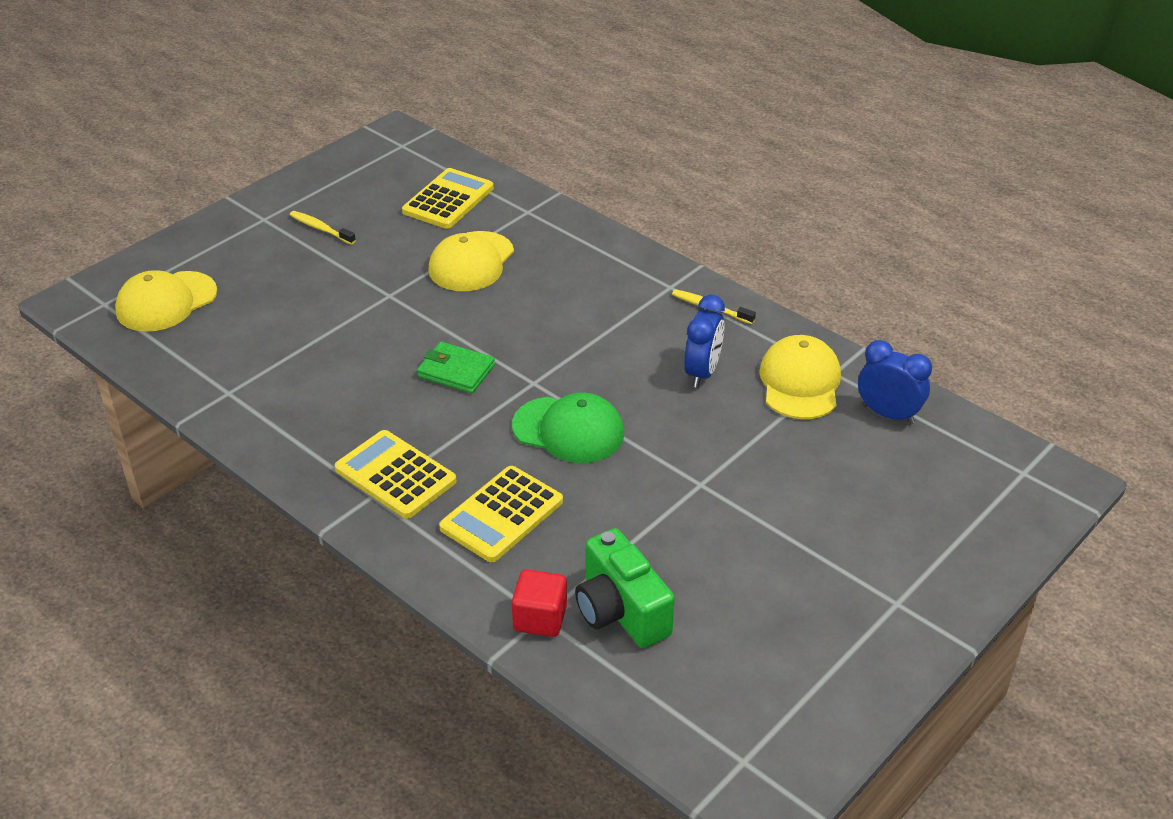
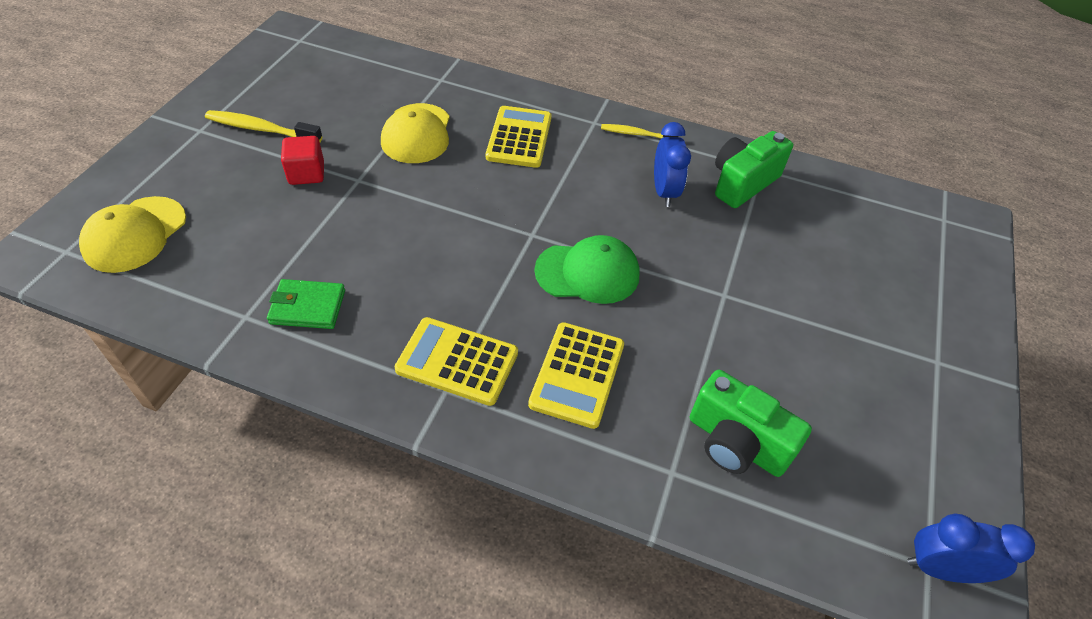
camera: 25 degrees left, 10 degrees up
(321, 228) = (261, 129): yellow toothbrush -> yellow toothbrush, size x1.54
(448, 200) = (366, 81): yellow calculator -> yellow calculator (519, 137)
(456, 371) = (458, 240): green wallet -> green wallet (308, 307)
(540, 618) = (672, 475): red cube -> red cube (306, 173)
(800, 382) = (742, 183): yellow cap -> green camera
(888, 414) = (822, 195): blue clock -> blue clock (940, 568)

